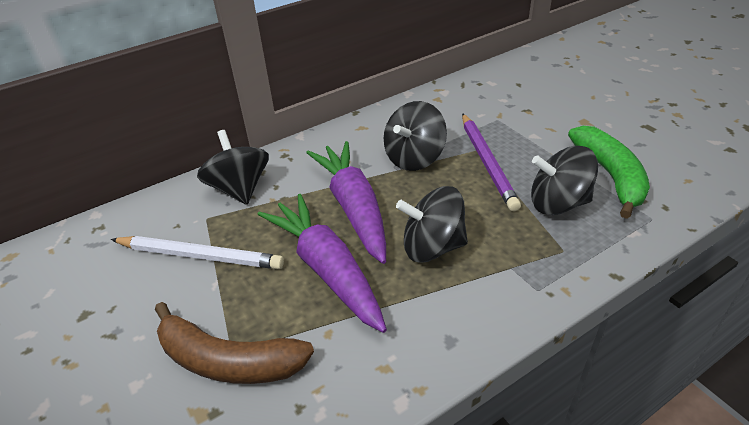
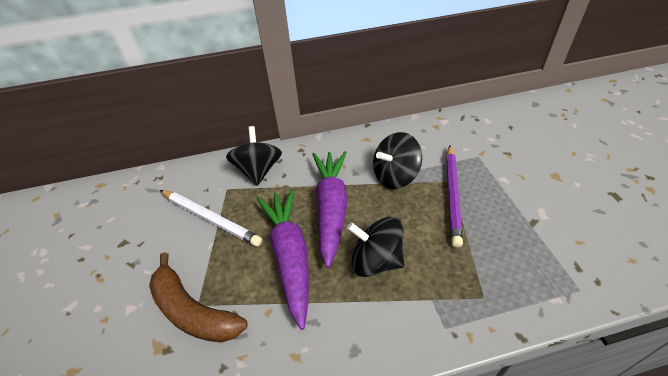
camera: 20 degrees right, 5 degrees up
(558, 203) = (497, 250): black spinning top -> none
(610, 176) = (557, 236): green banana -> none

